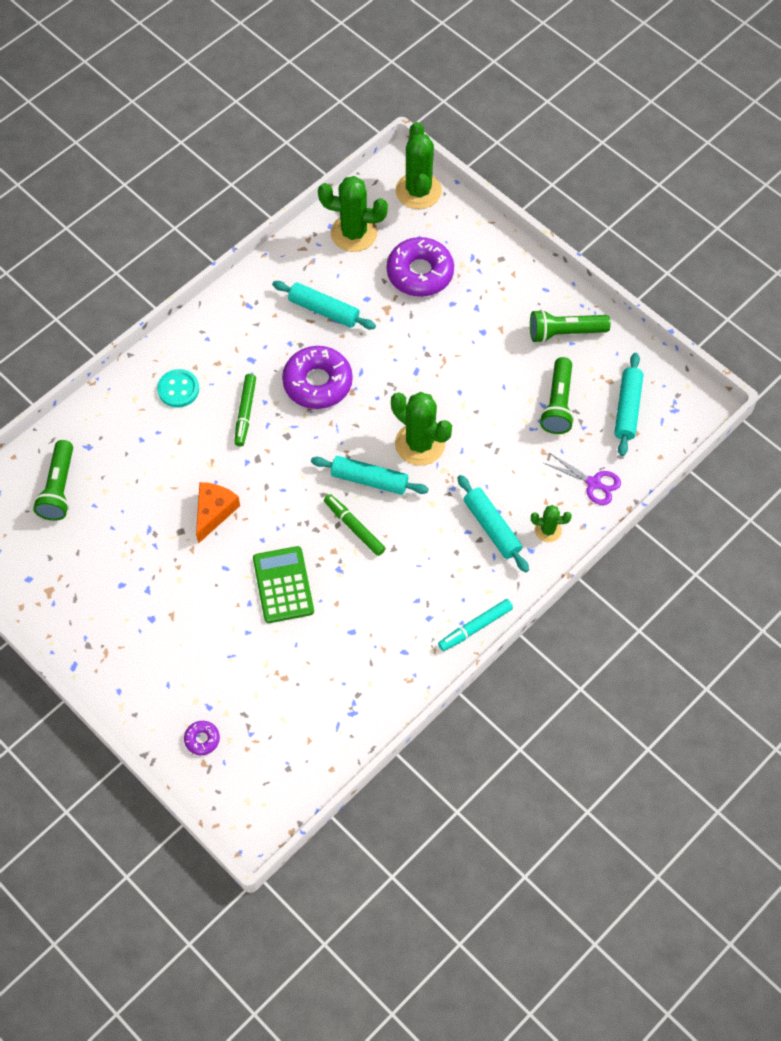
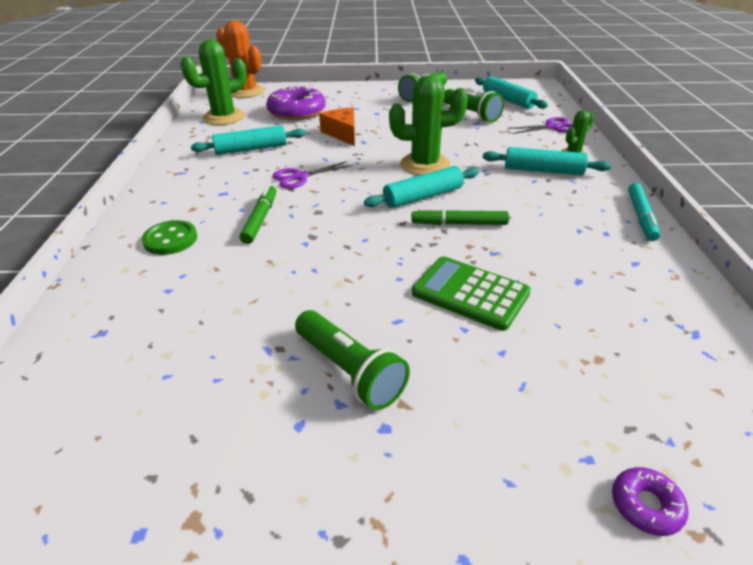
camera: 45 degrees left, 25 degrees down
(59, 488) = (94, 393): green flashlight -> green flashlight (350, 371)
(178, 389) = (170, 239): turquoise button -> green button
(214, 512) = (323, 290): orange cheese -> orange cheese (342, 133)
(245, 413) = (260, 219): green marker -> green marker turned 135 degrees counterclockwise
(317, 383) = (300, 177): purple donut -> purple scissors
(418, 191) = (245, 92): green cactus -> orange cactus

